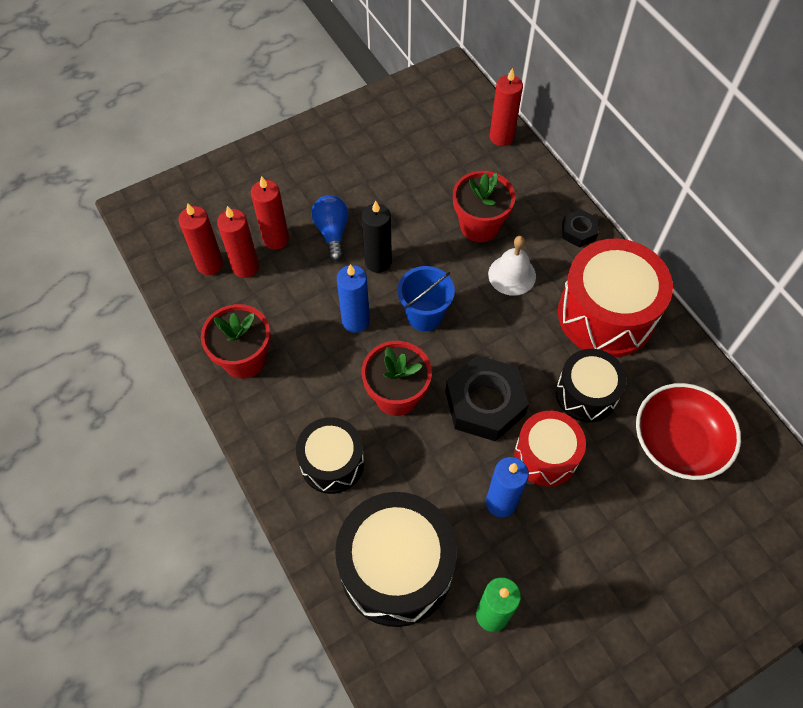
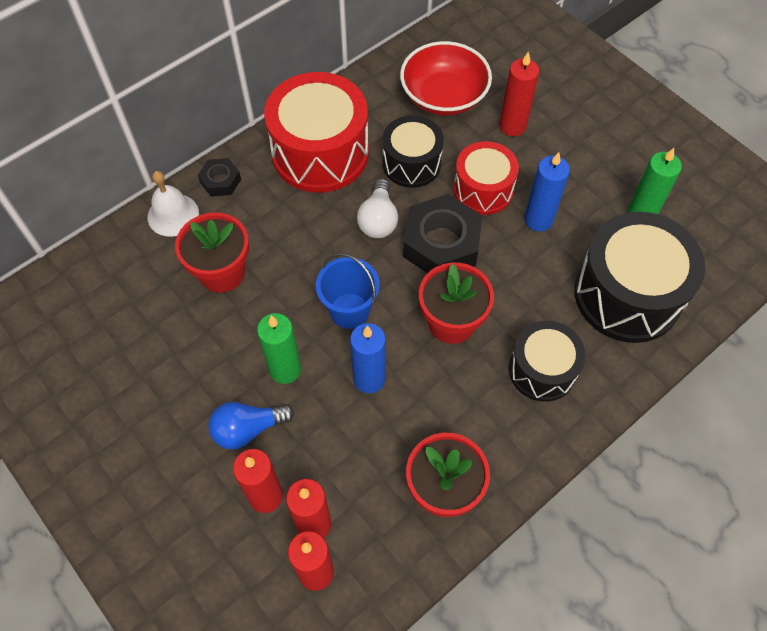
camera: 100 degrees left, 0 degrees up
(378, 262) = (285, 369): black candle -> green candle
(501, 137) = (87, 265): red candle -> red candle (512, 126)
(512, 275) = (284, 235): white bell -> white bell (173, 215)
(519, 353) = (378, 220): none -> white light bulb

